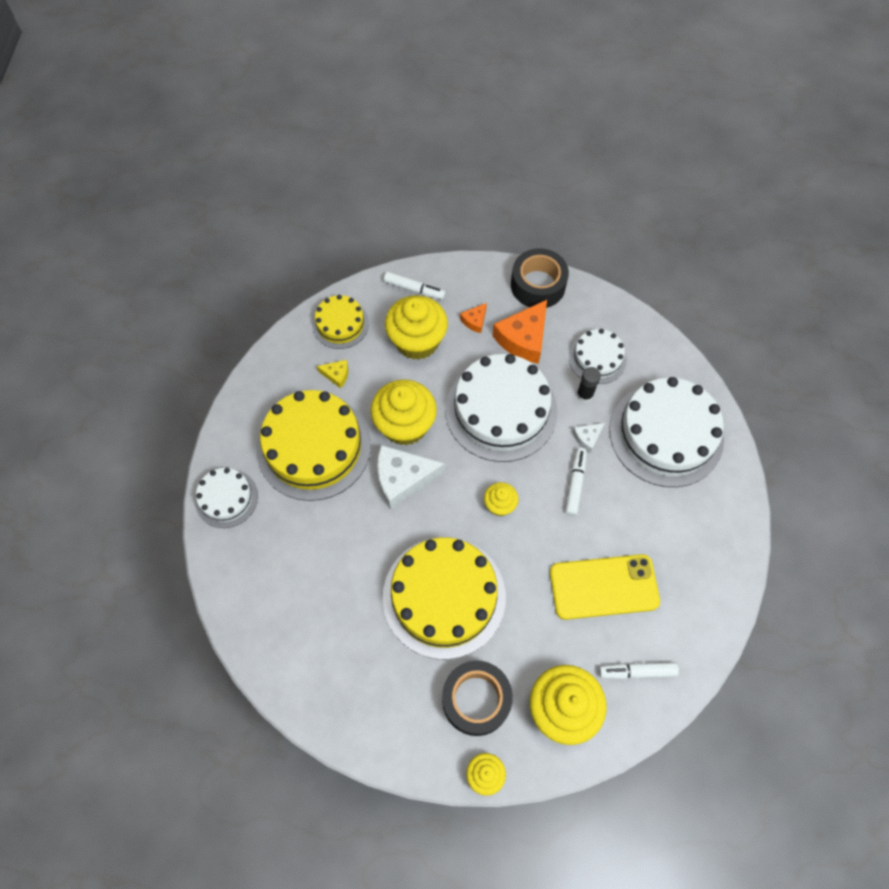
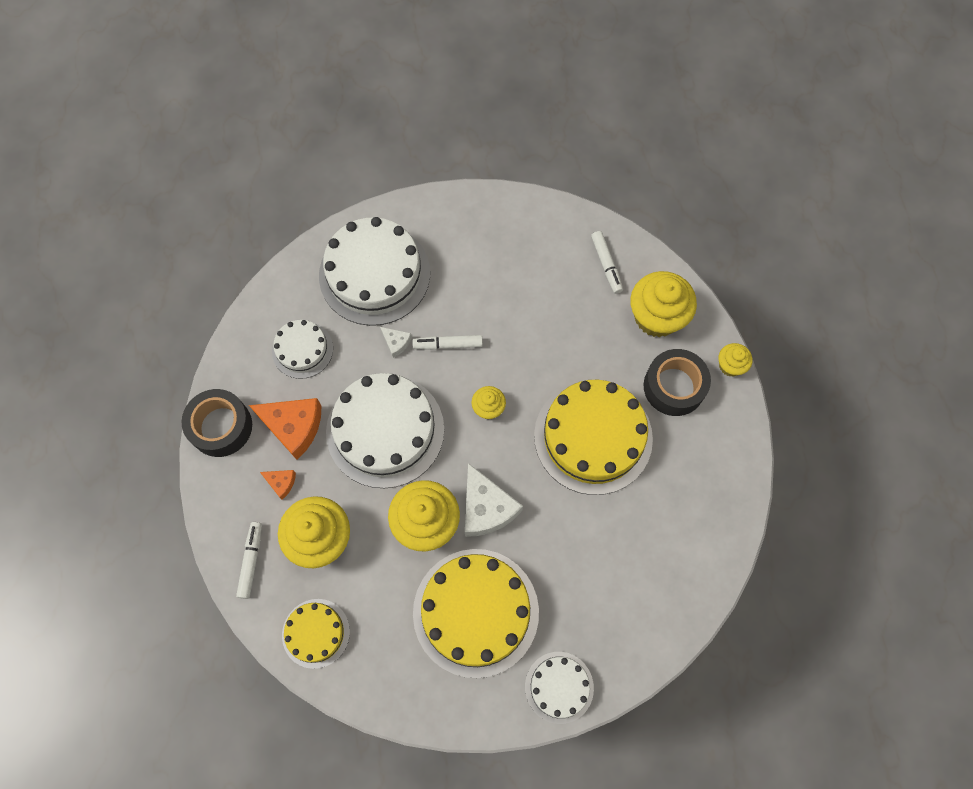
camera: 105 degrees left, 5 degrees up
(336, 375) = (383, 616): yellow cheese -> none
(584, 395) = (348, 354): black glue stick -> none
(604, 587) = (541, 303): yellow phone -> none

